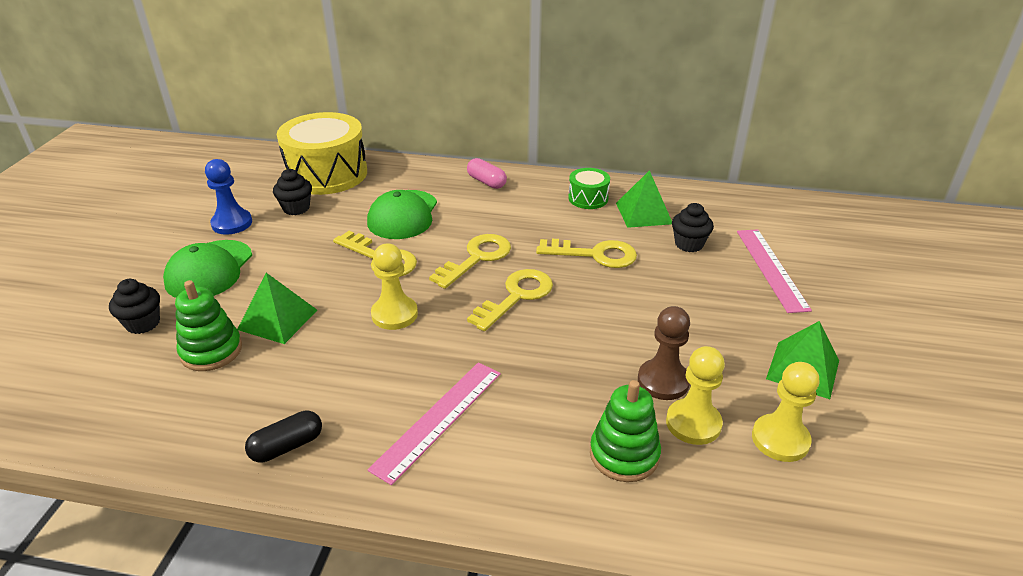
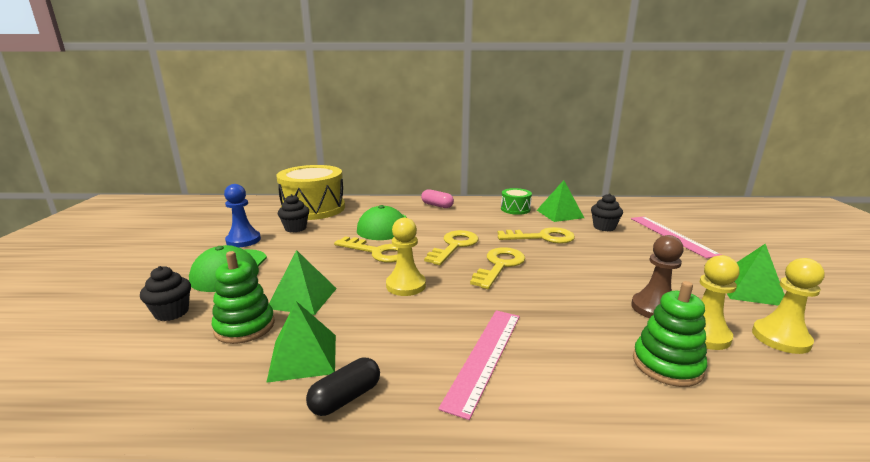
camera: 10 degrees left, 15 degrees down
(260, 395) = (303, 357): none -> green pyramid

